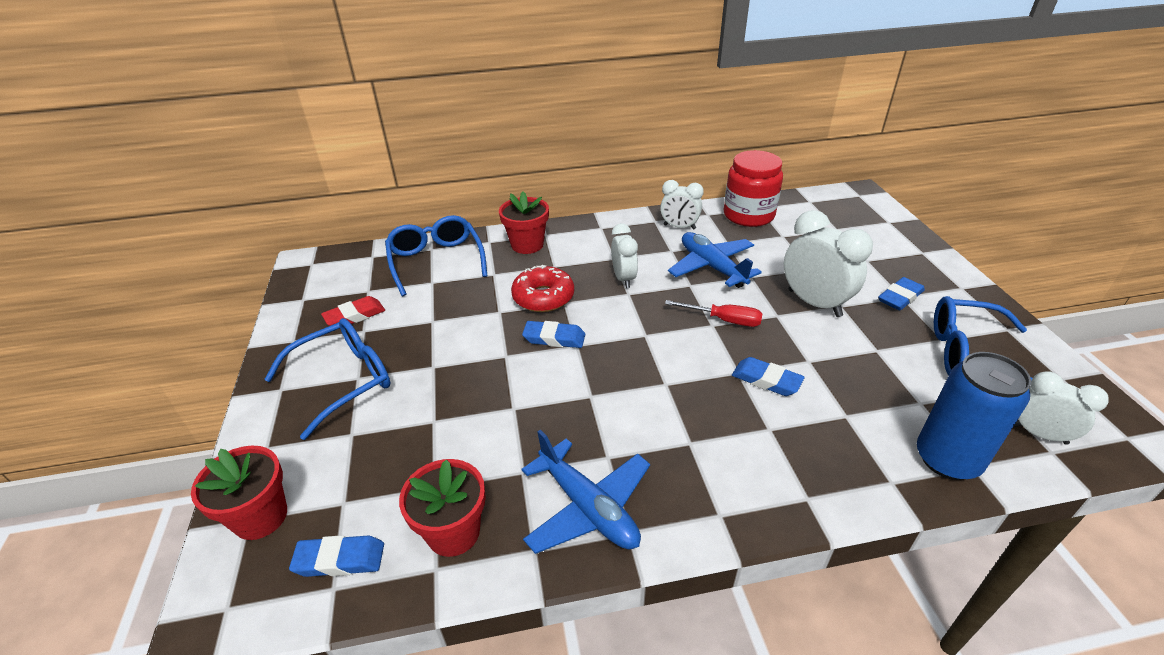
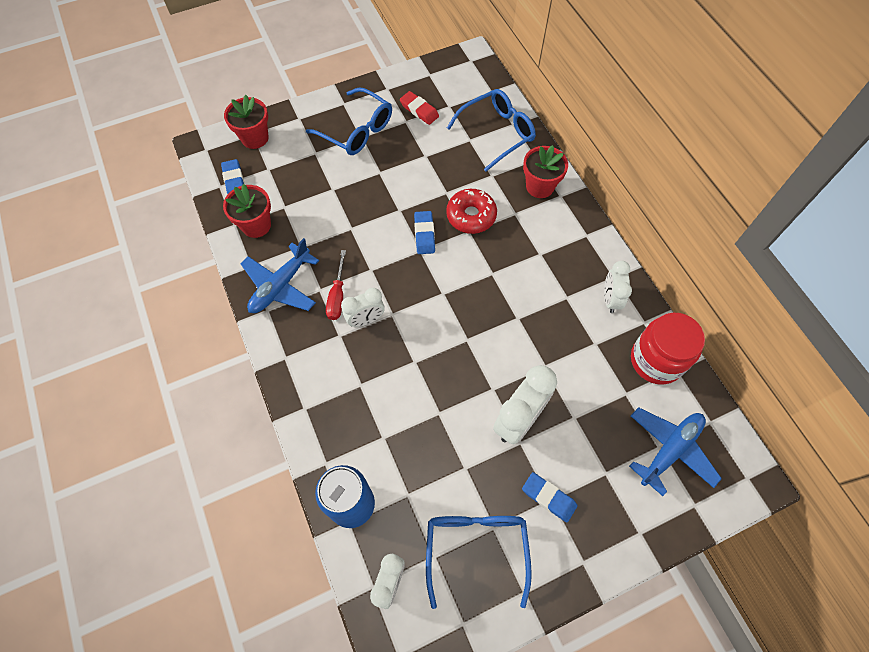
camera: 75 degrees right, 25 degrees up
(623, 278) = (512, 266): white clock -> white clock (366, 319)
(712, 267) = (550, 333): blue plane -> blue plane (670, 450)
(724, 320) = (475, 348): red screwdriver -> red screwdriver (337, 296)
(766, 380) = (409, 381): blue eraser -> none

